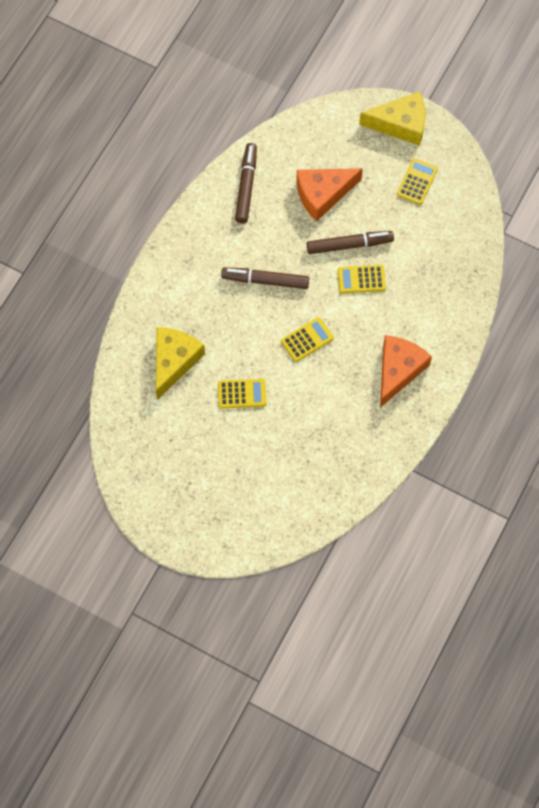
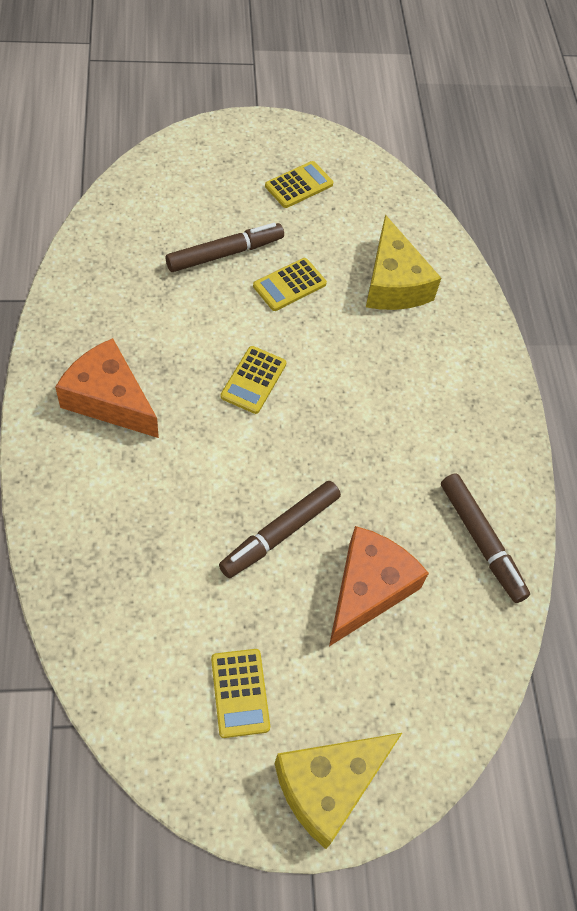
camera: 140 degrees right, 10 degrees down
(265, 280) = (359, 426): brown marker -> brown marker (225, 253)
(361, 279) = (232, 493): yellow calculator -> yellow calculator (299, 185)
(398, 370) = (109, 399): orange cheese -> orange cheese turned 135 degrees clockwise

